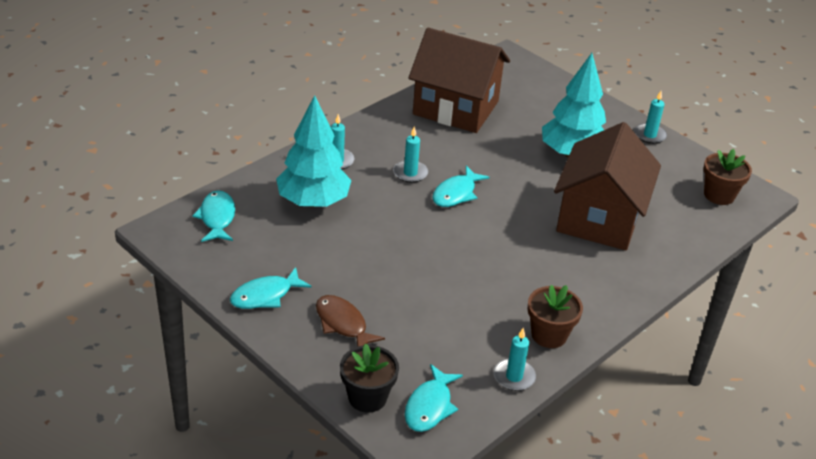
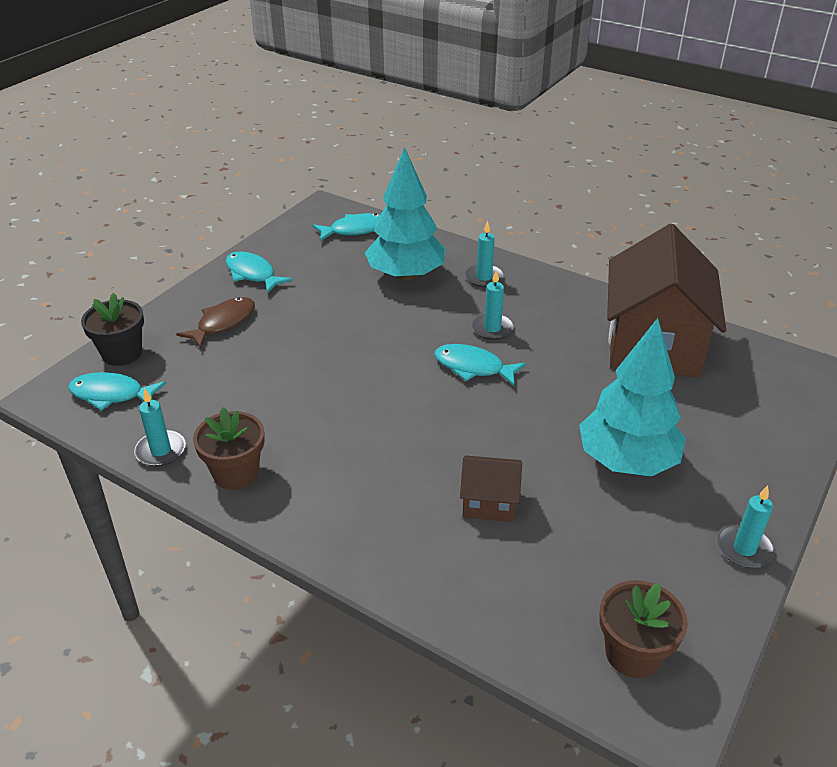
camera: 80 degrees right, 0 degrees up
(599, 218) = (489, 502): brown house -> brown house, size x0.45

